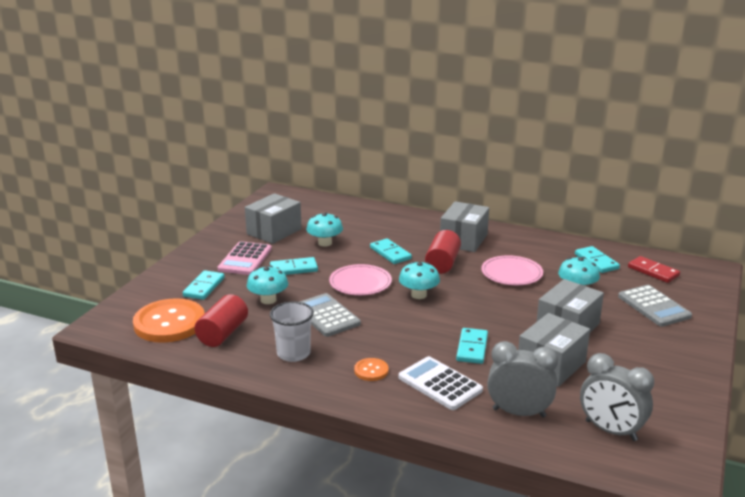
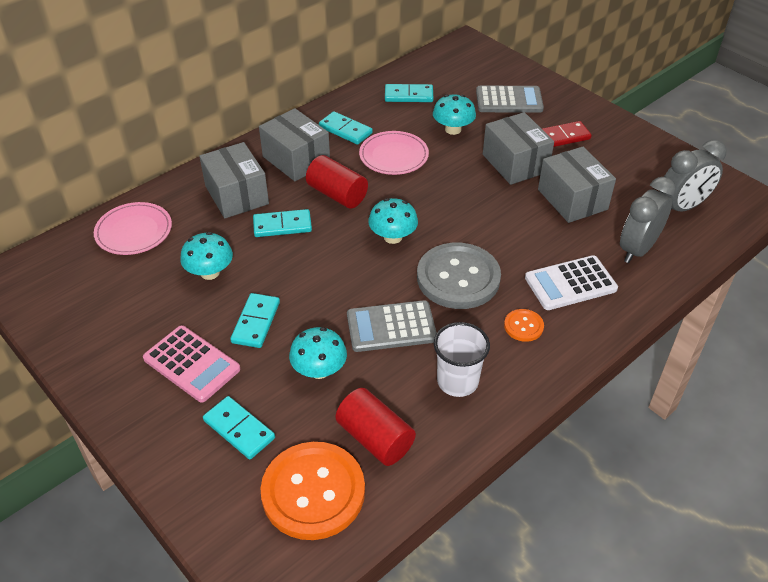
camera: 65 degrees left, 20 degrees up
(274, 231) = (134, 311): grey box -> grey box (237, 195)
(360, 283) = (334, 274): pink plate -> pink plate (134, 231)
(399, 331) = (458, 278): none -> grey button
(472, 348) = (518, 237): turquoise domino -> turquoise domino (345, 130)
(653, 271) = (450, 73): red domino -> red domino (562, 137)

